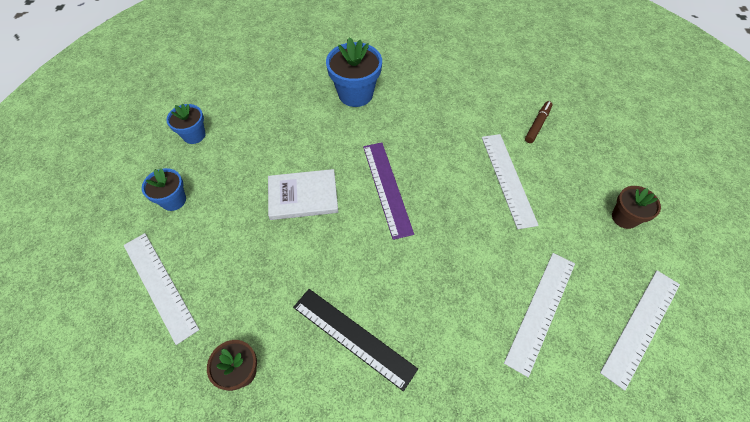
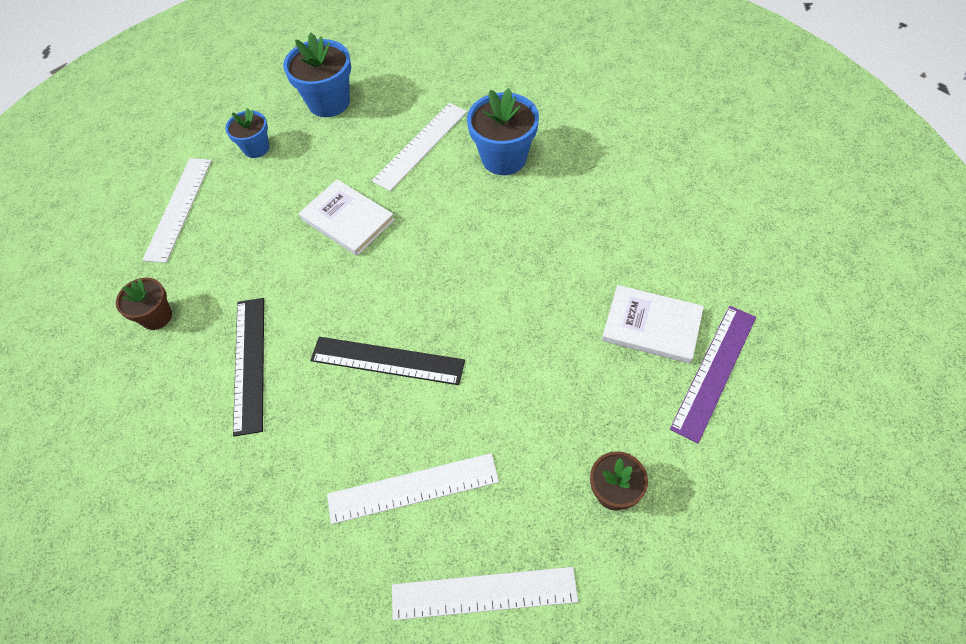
camera: 50 degrees right, 0 degrees up
(194, 135) = (329, 102): blue flower pot -> blue flower pot, size x1.66
(386, 188) = (421, 268): purple ruler -> purple ruler (714, 371)
(436, 256) = (387, 361): none -> black ruler
(507, 179) = (543, 352): white ruler -> white ruler (420, 145)
(537, 125) = (651, 326): brown marker -> white book

